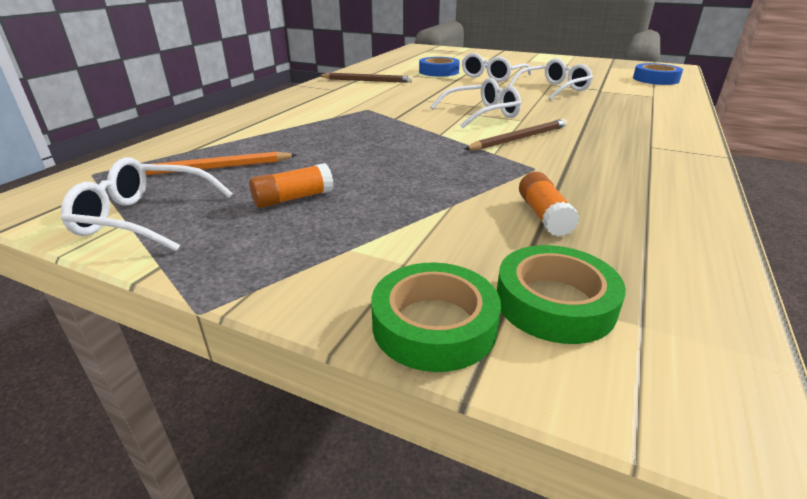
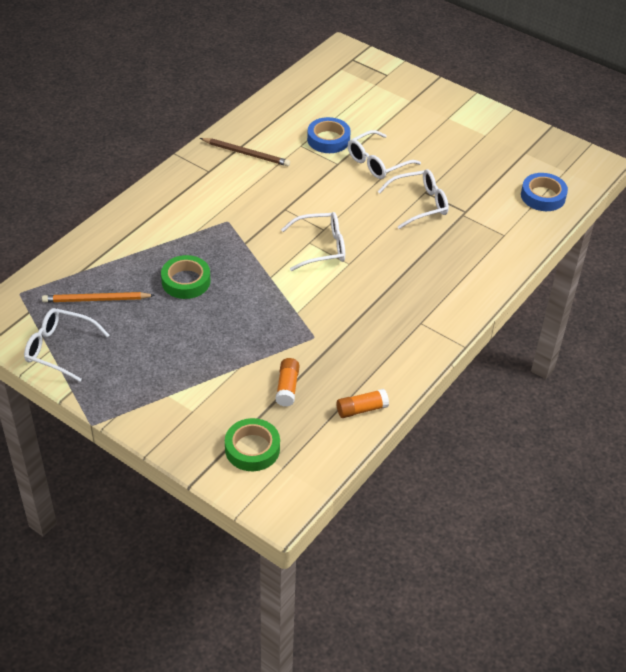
camera: 10 degrees right, 15 degrees up
(293, 198) = (145, 344): orange glue stick -> orange glue stick (361, 409)
(434, 325) = (192, 450): green tape -> green tape (186, 281)
(519, 138) = (327, 294): brown pencil -> none

